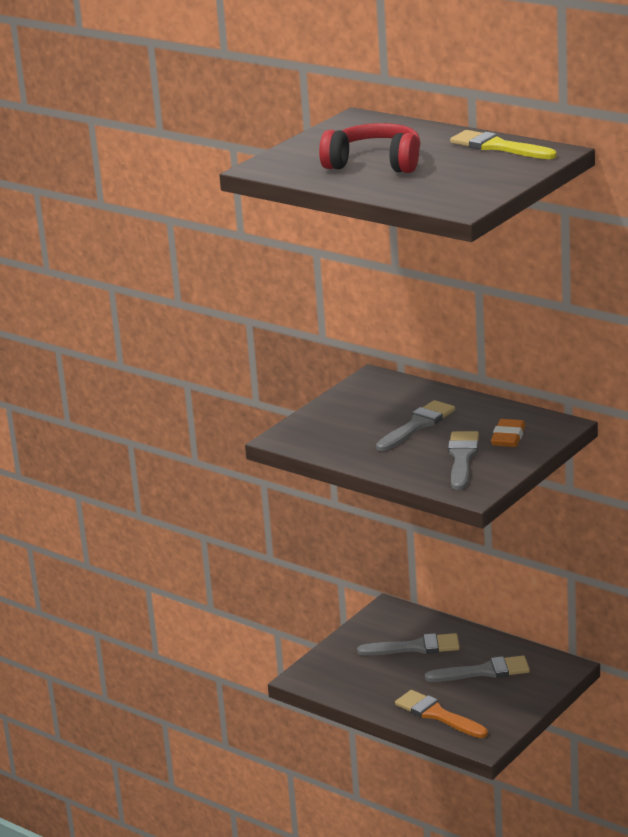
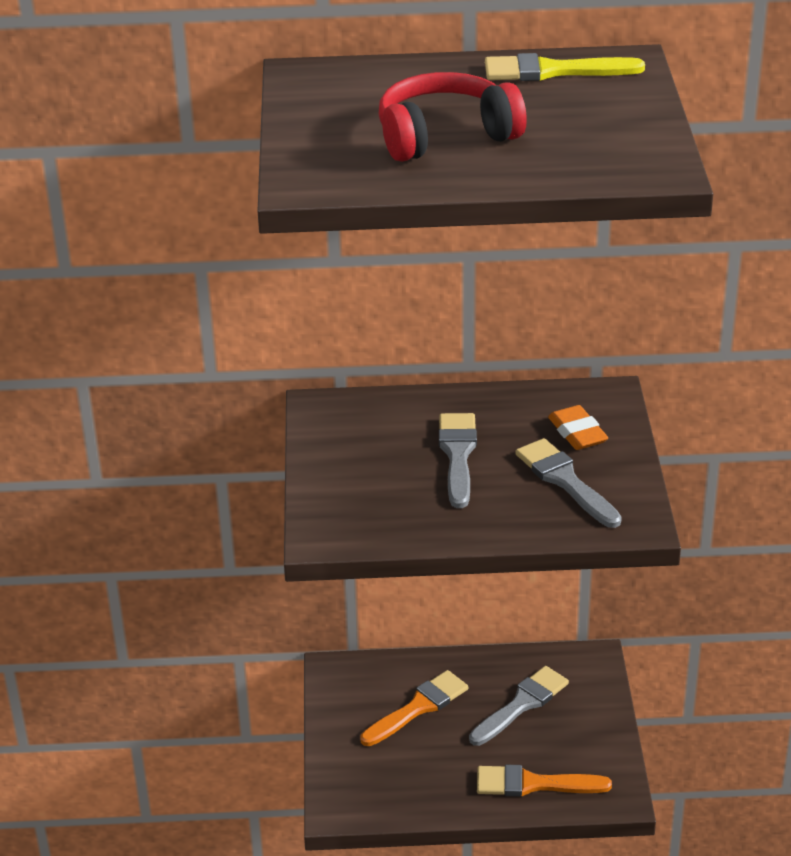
camera: 40 degrees left, 10 degrees up
(415, 647) = (418, 707): grey brush -> orange brush

